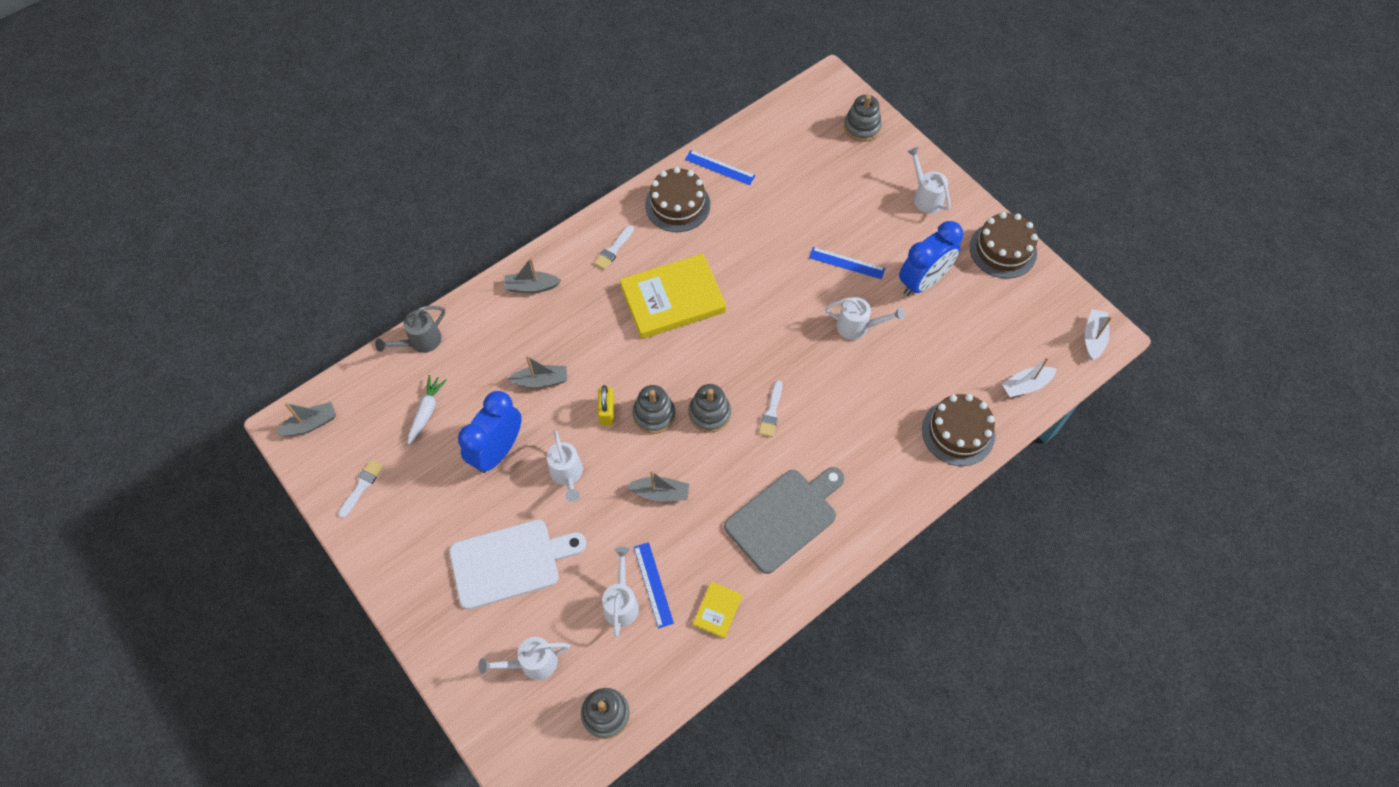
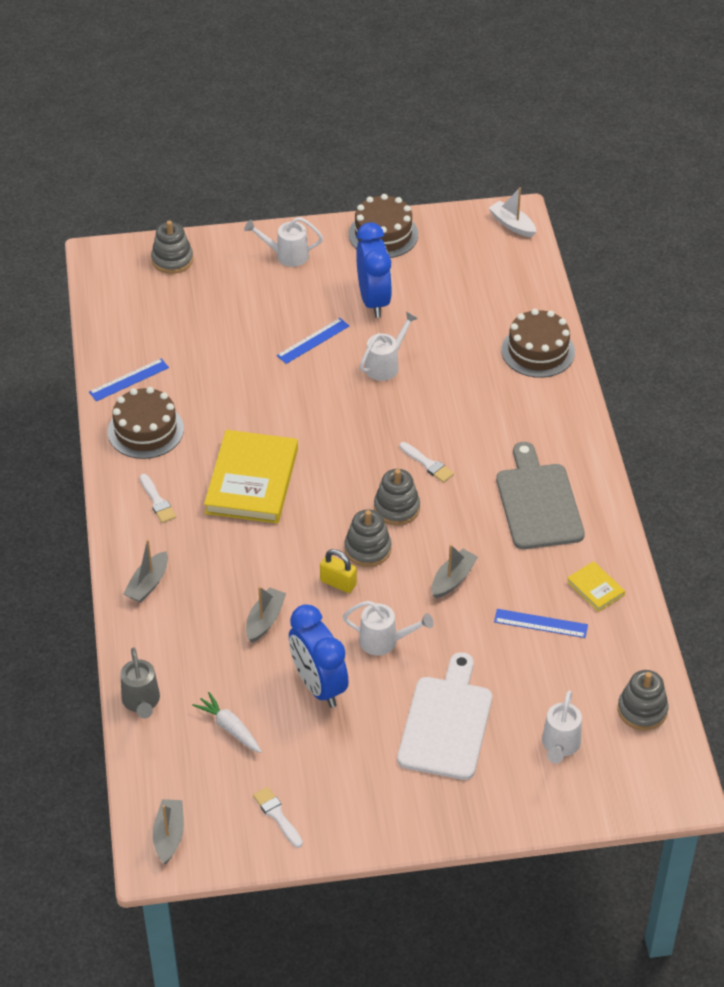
camera: 60 degrees left, 15 degrees down
(621, 603) = (543, 654): white watering can -> none
(1025, 385) = (525, 287): white boat -> none

